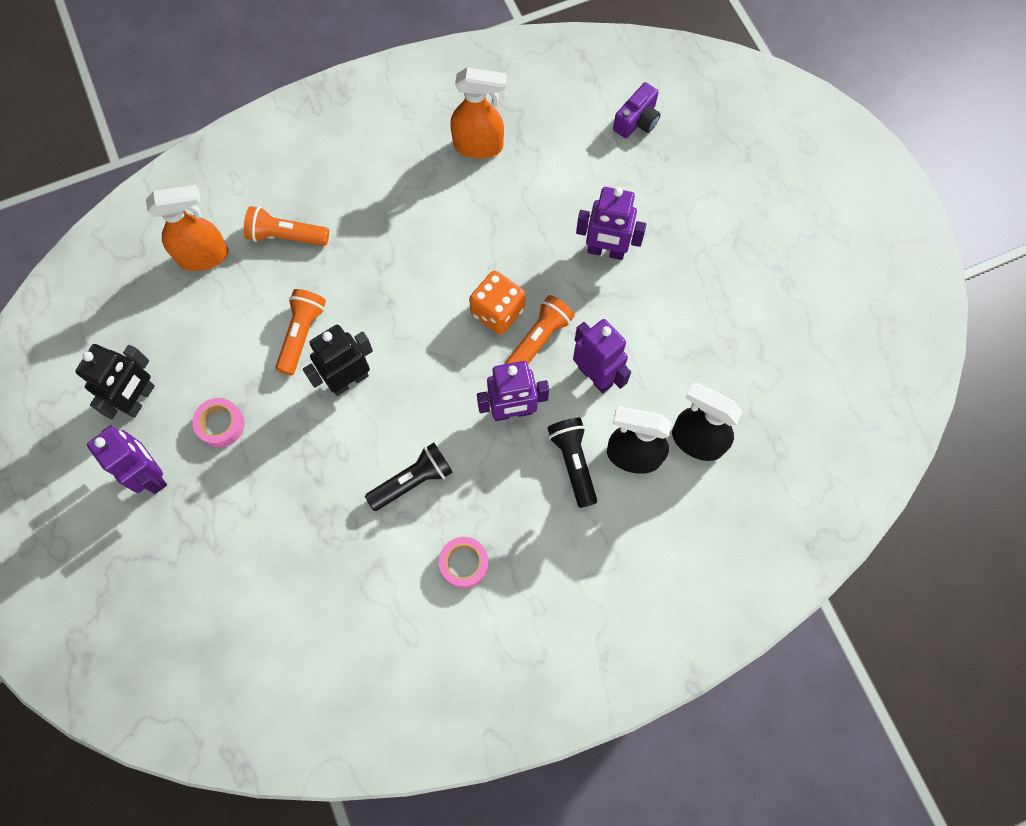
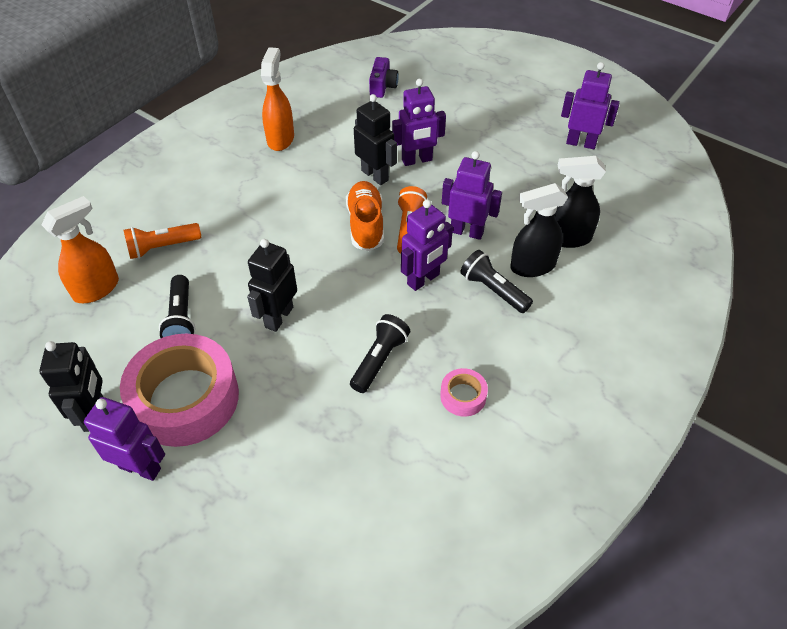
camera: 30 degrees left, 20 degrees down
(221, 425) = (185, 398): pink tape -> pink tape, size x2.32
(261, 333) = (181, 318): none -> black flashlight
(301, 334) = (217, 304): orange flashlight -> none
(479, 146) = (280, 139): orange spray bottle -> orange spray bottle turned 60 degrees counterclockwise
(497, 311) = (366, 225): orange dice -> orange shoe
(547, 249) = (375, 175): none -> black robot
(808, 321) = (581, 143): none -> purple robot

